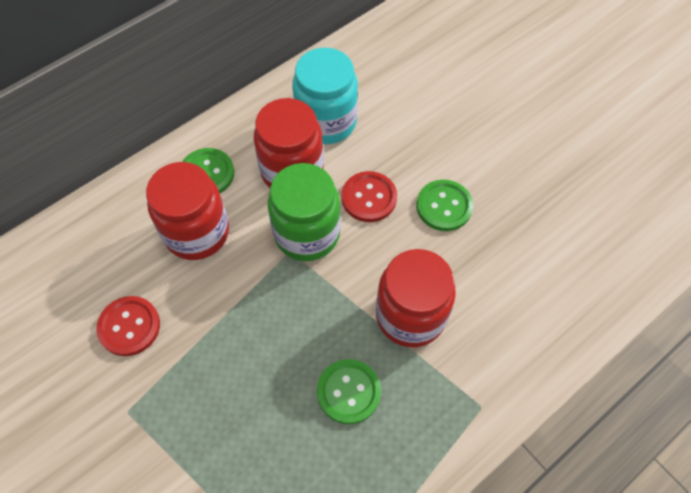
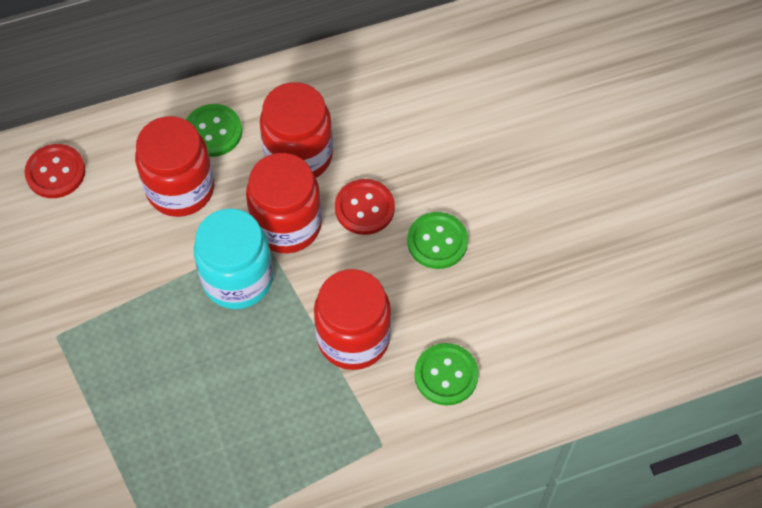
camera: 20 degrees right, 0 degrees up
(129, 326) = (85, 259): red button -> red button (55, 172)
(307, 234) = (287, 225): green jar -> red jar
(326, 122) = (355, 114): turquoise jar -> turquoise jar (238, 279)
(348, 392) = (263, 388): green button -> green button (446, 375)

